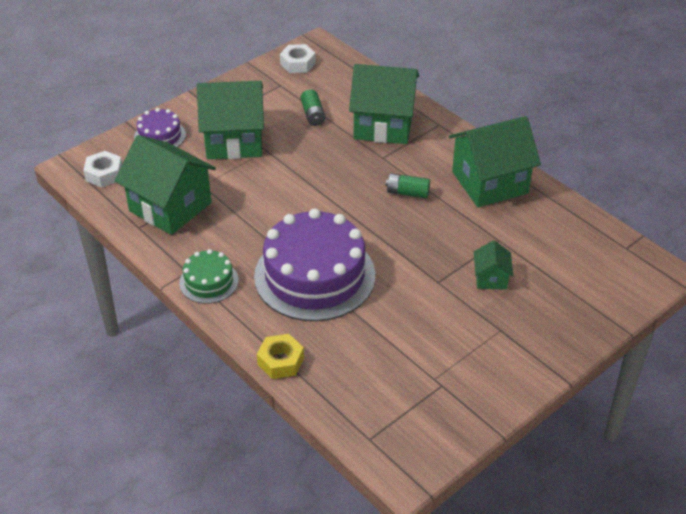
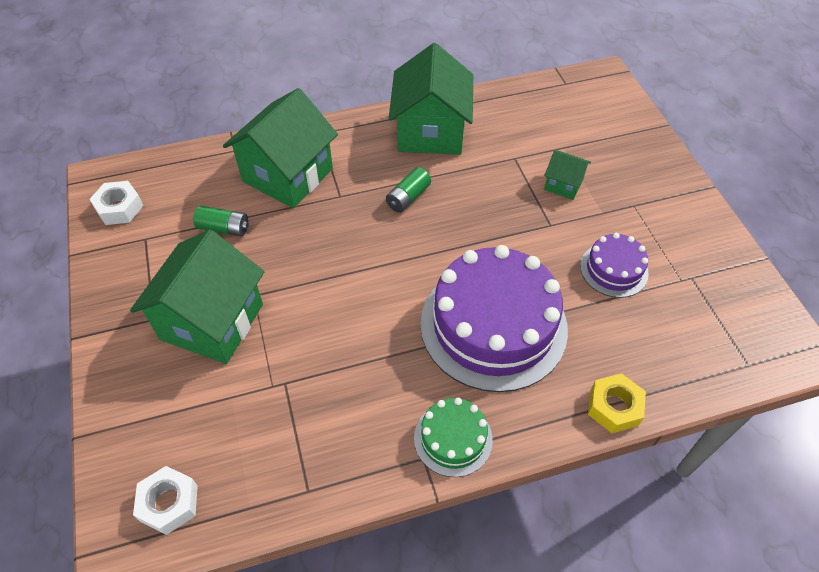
camera: 65 degrees left, 10 degrees up
(160, 136) = (140, 404): purple cake -> purple cake (614, 269)
(170, 207) = (291, 438): green house -> none

